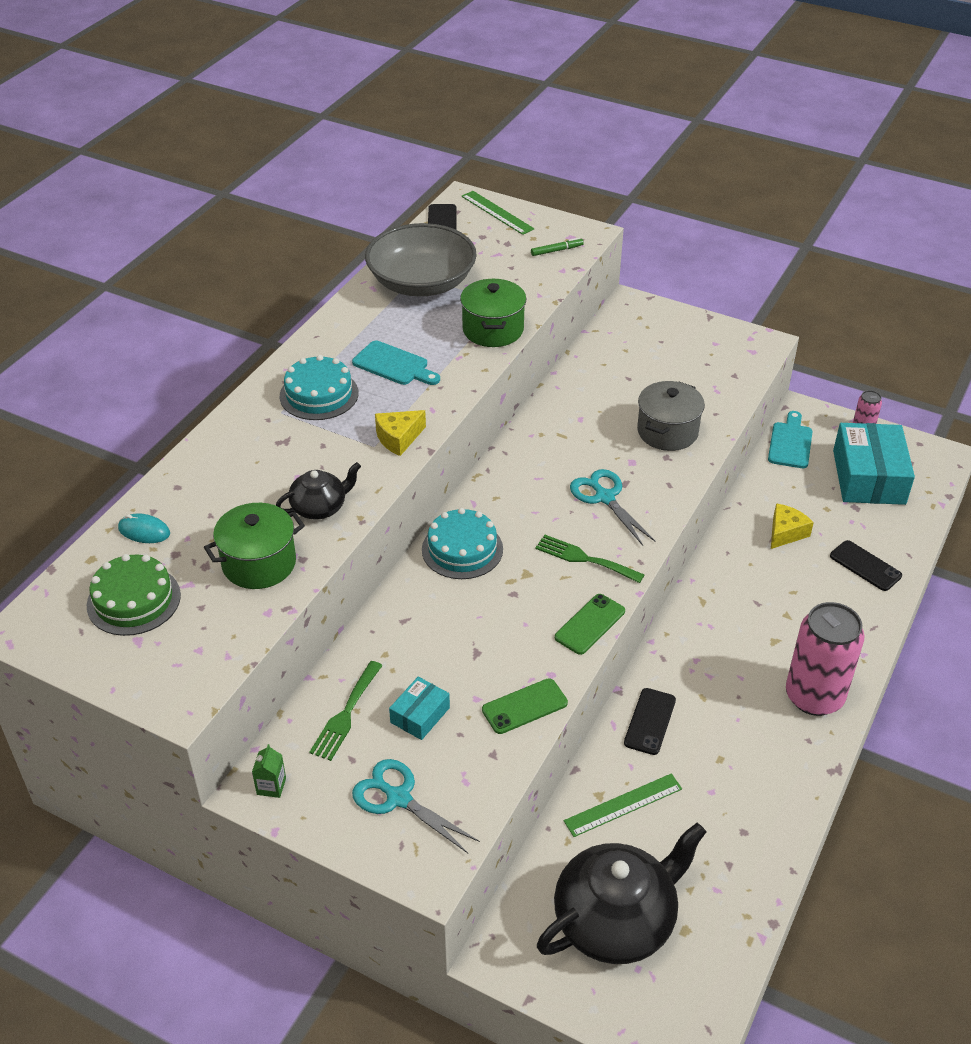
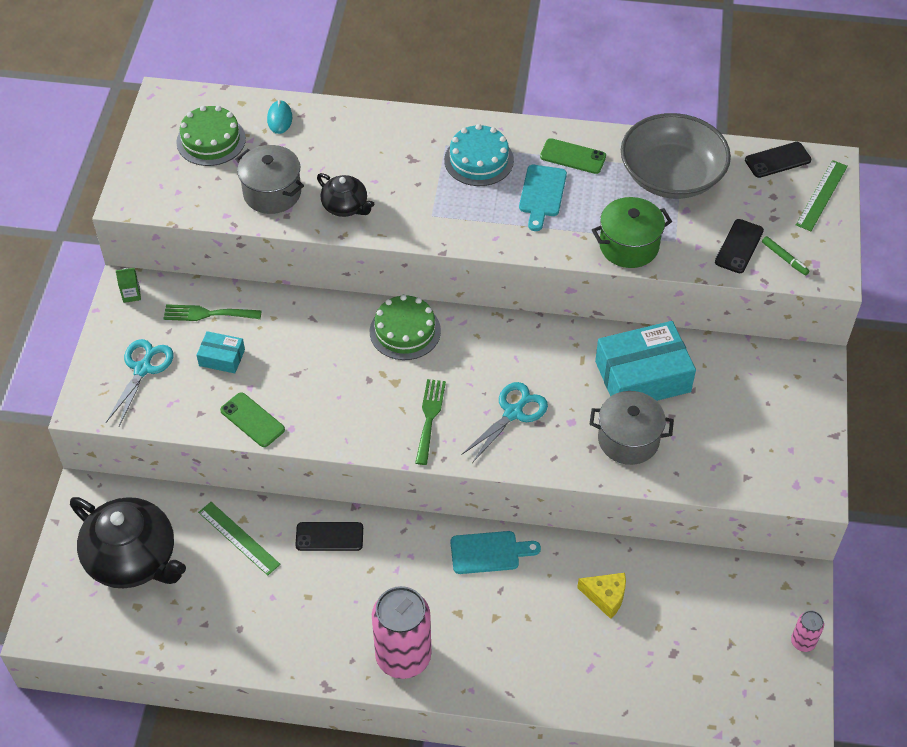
camera: 70 degrees right, 10 degrees up
(259, 563) = (272, 193): green pot -> grey pot
(398, 438) = (448, 227): yellow cheese -> none
(462, 549) = (405, 331): turquoise cake -> green cake
(590, 624) = (355, 440): green phone -> green phone (573, 156)
(790, 443) = (744, 577): turquoise cutting board -> turquoise cutting board (489, 552)
(865, 566) = (591, 674): black phone -> black phone (739, 246)
(868, 477) = (726, 658): turquoise box -> turquoise box (642, 376)

